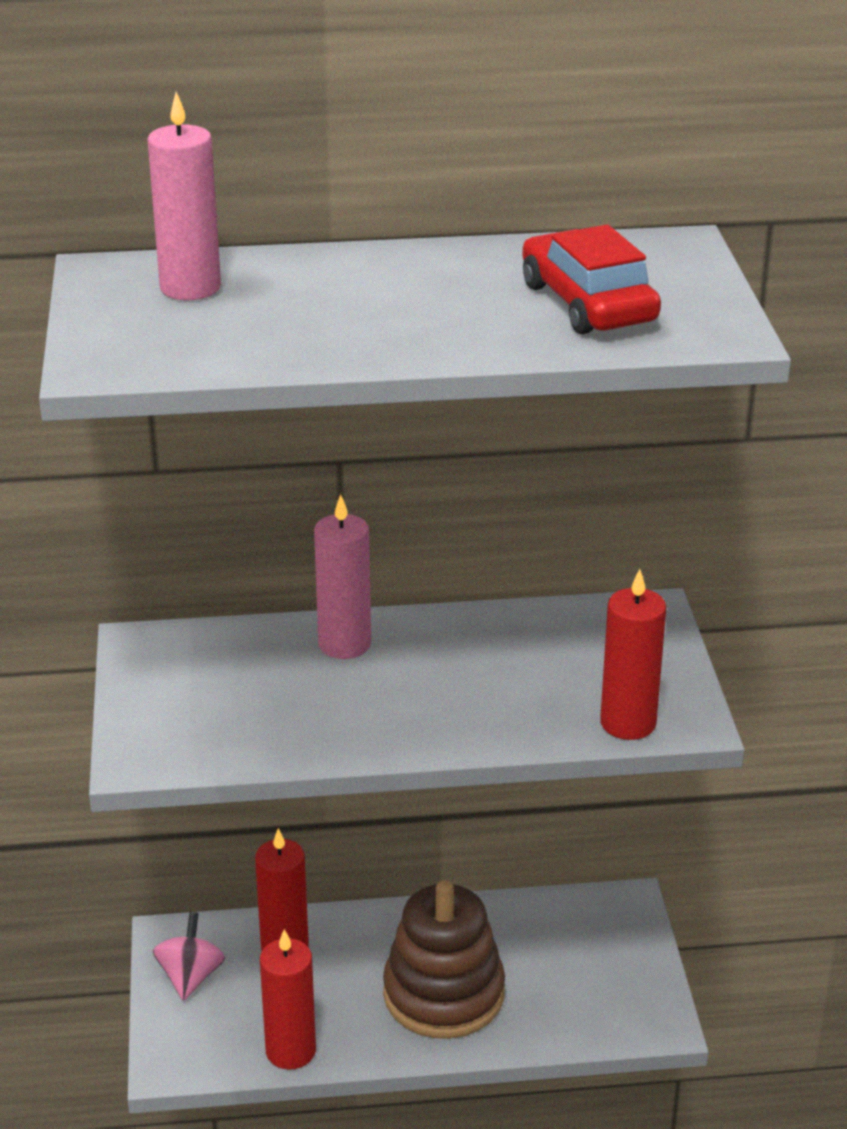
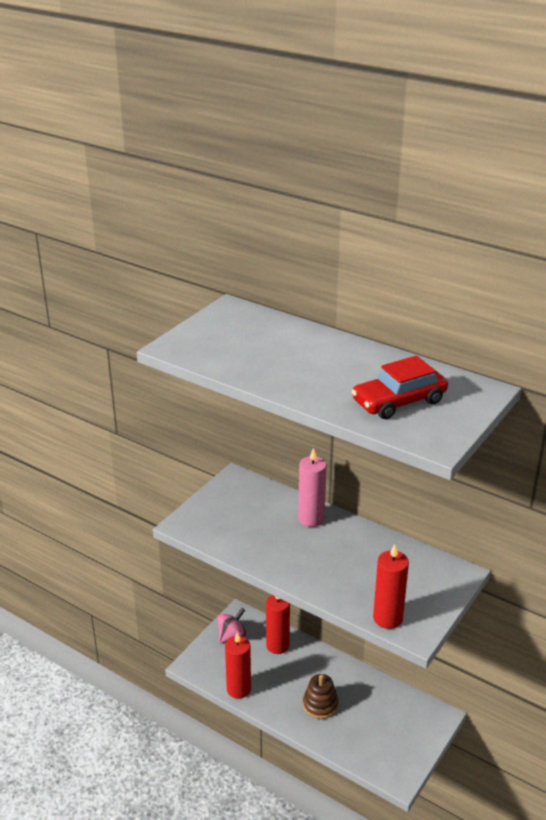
camera: 40 degrees right, 0 degrees up
(190, 288) = (251, 327): pink candle -> none
(443, 994) = (320, 705): brown stacking toy -> brown stacking toy, size x0.57
(588, 303) = (399, 401): red car -> red car turned 135 degrees counterclockwise

